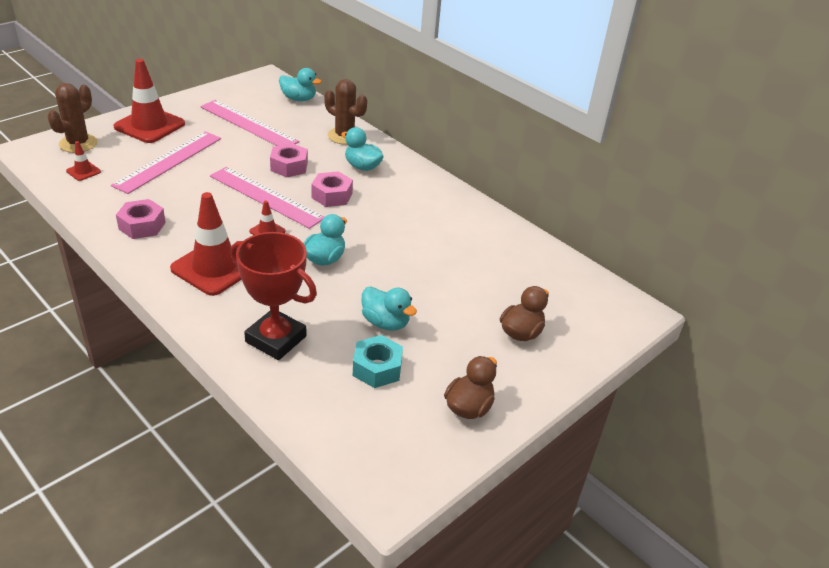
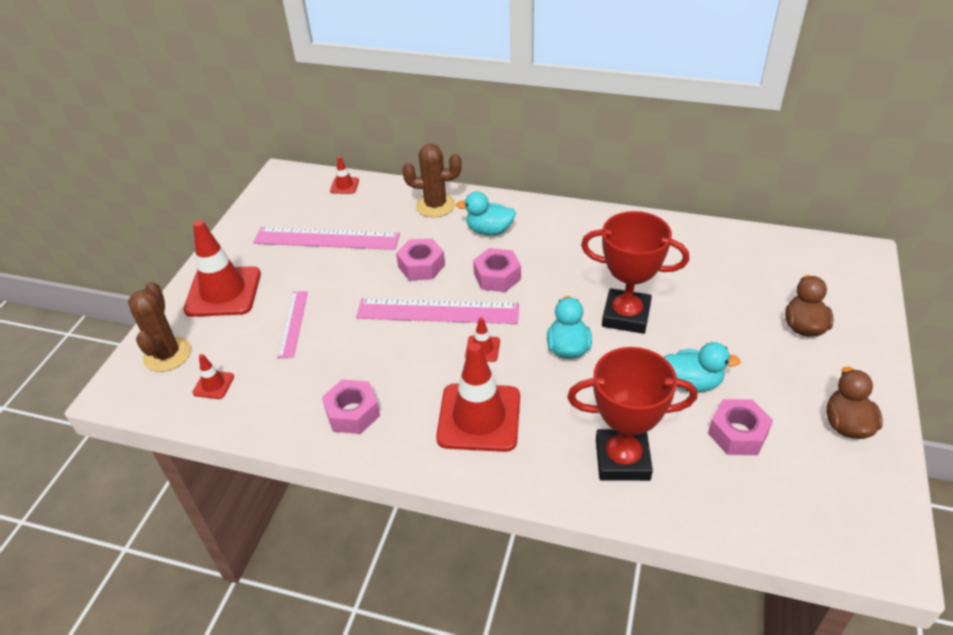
camera: 25 degrees left, 5 degrees up
(168, 161) = (293, 323): pink ruler -> pink ruler, size x0.57
(298, 99) = (344, 186): turquoise duck -> red traffic cone
(377, 368) = (737, 433): turquoise nut -> pink nut
(392, 260) = (626, 316): none -> red trophy

